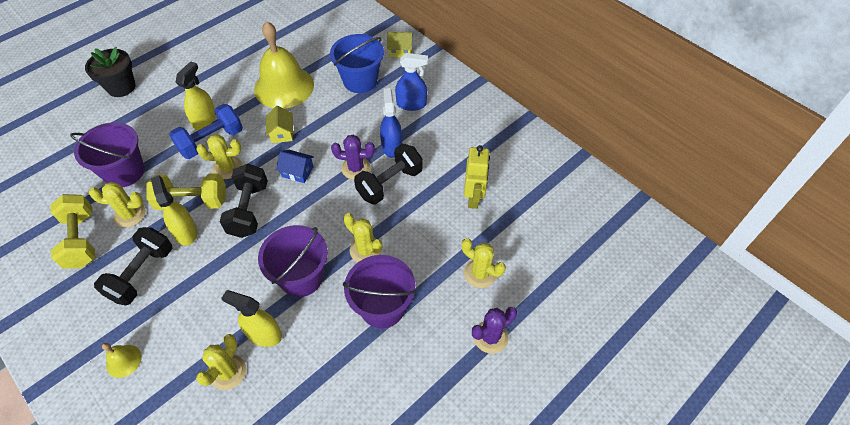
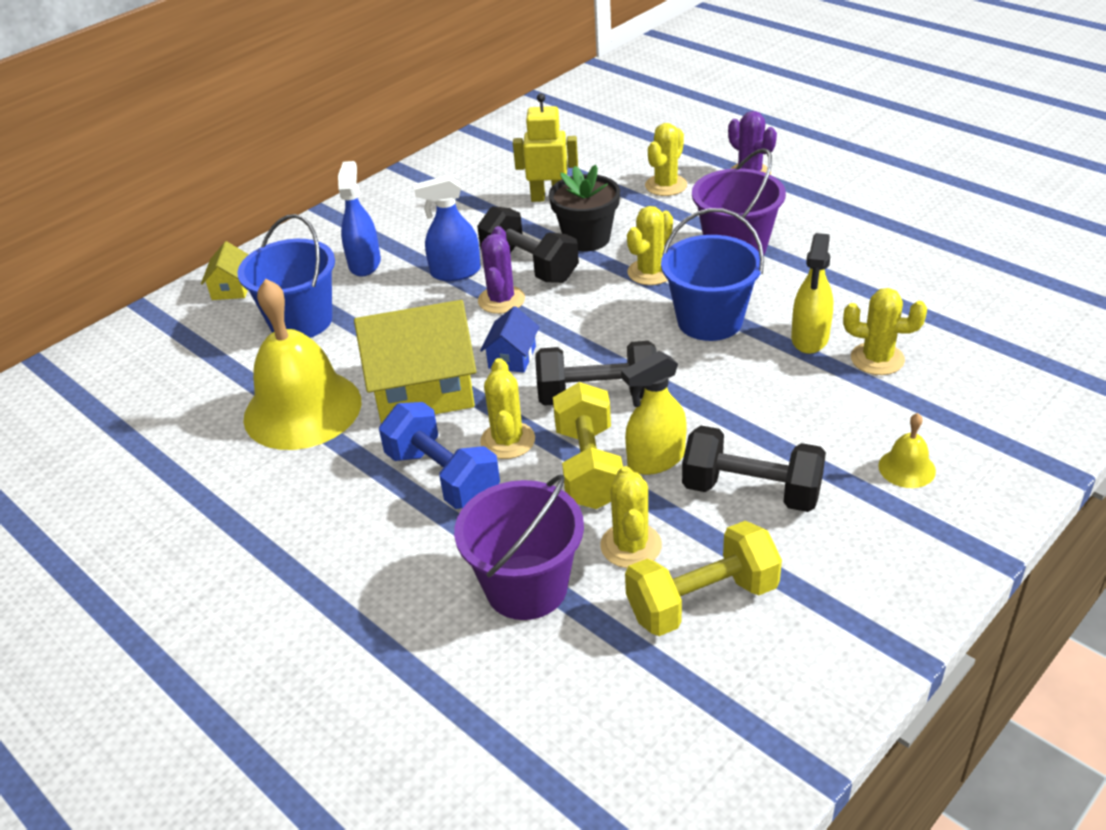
camera: 90 degrees left, 15 degrees down
(121, 87) = (262, 677): black flower pot -> black flower pot (587, 238)
(204, 119) = (383, 500): yellow spray bottle -> none
(282, 133) = (423, 390): yellow house -> yellow house, size x2.10
(301, 277) = (709, 321): purple bucket -> blue bucket

